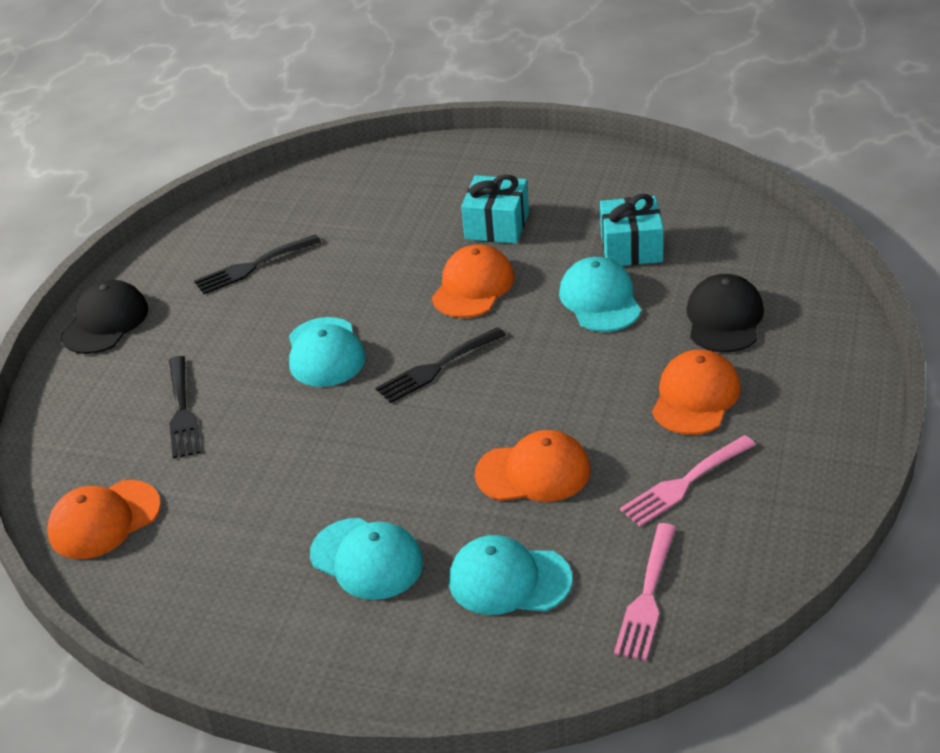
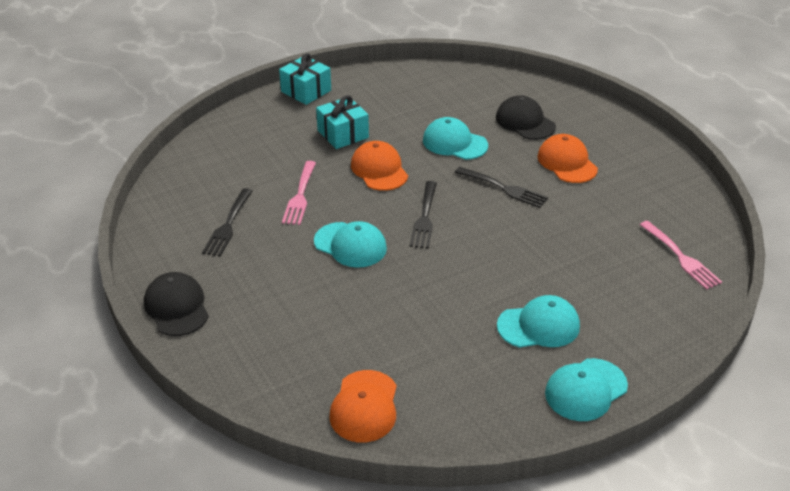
camera: 50 degrees left, 0 degrees up
(182, 411) = (314, 323): black fork -> black fork (503, 188)
(509, 580) = (616, 290): turquoise cap -> turquoise cap (585, 390)
(533, 472) = (550, 237): orange cap -> none
(631, 248) = (431, 112): turquoise gift -> turquoise gift (306, 91)
(685, 483) = (620, 201): pink fork -> pink fork (300, 195)

